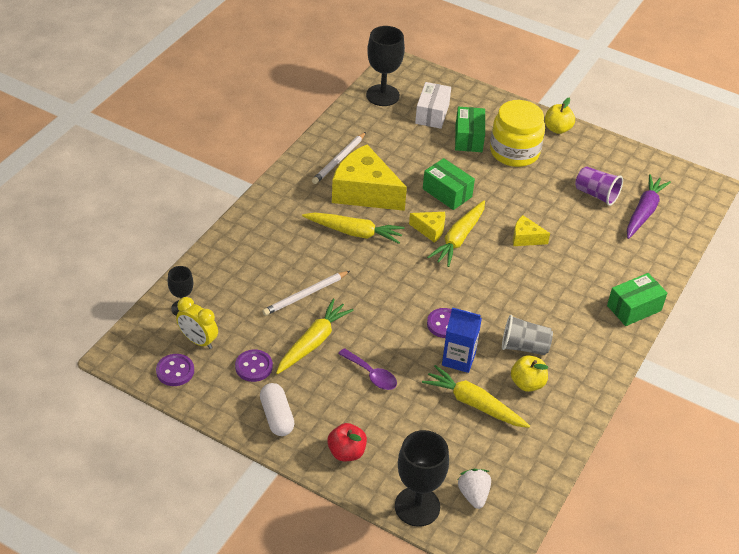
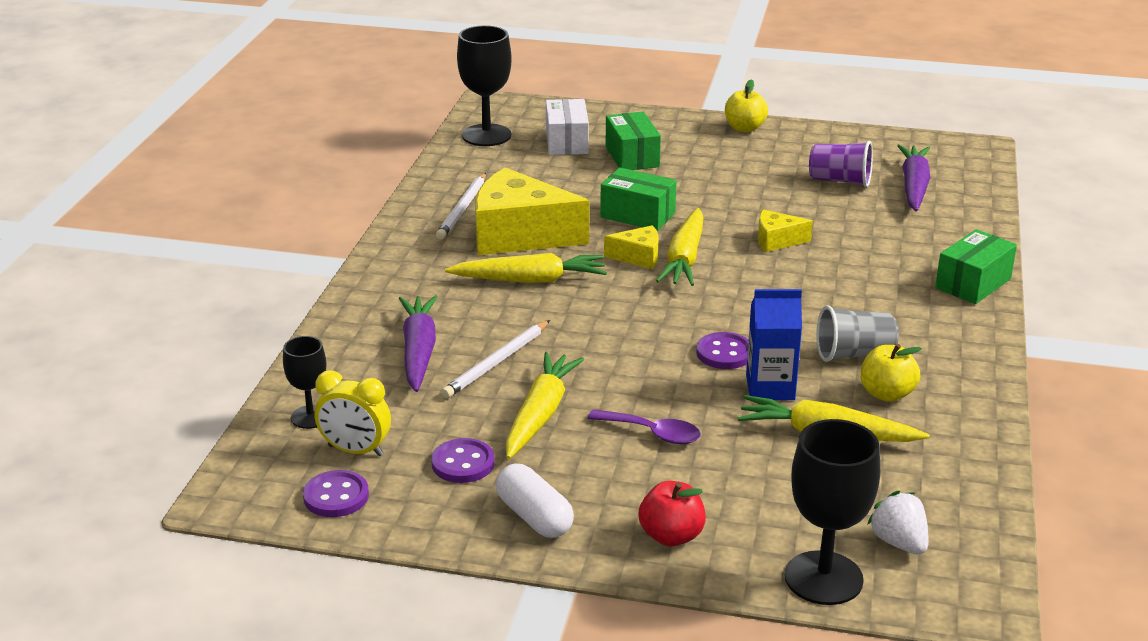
camera: 15 degrees left, 15 degrees down
(263, 274) = (419, 352): none -> purple carrot
(514, 152) = (703, 159): yellow jar -> none

